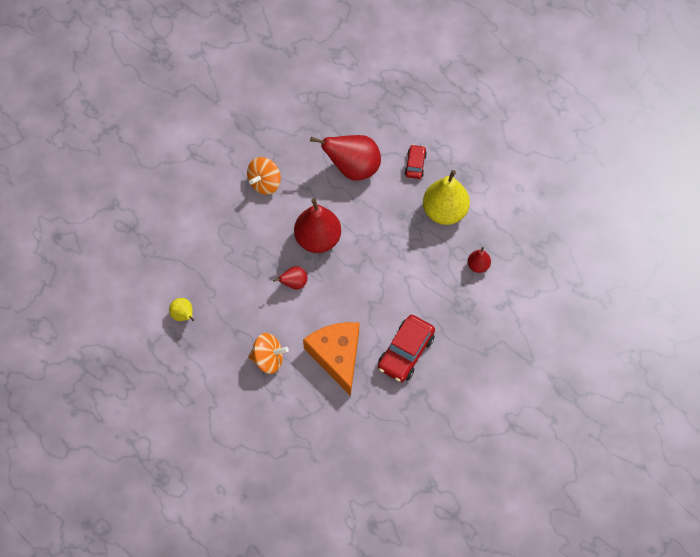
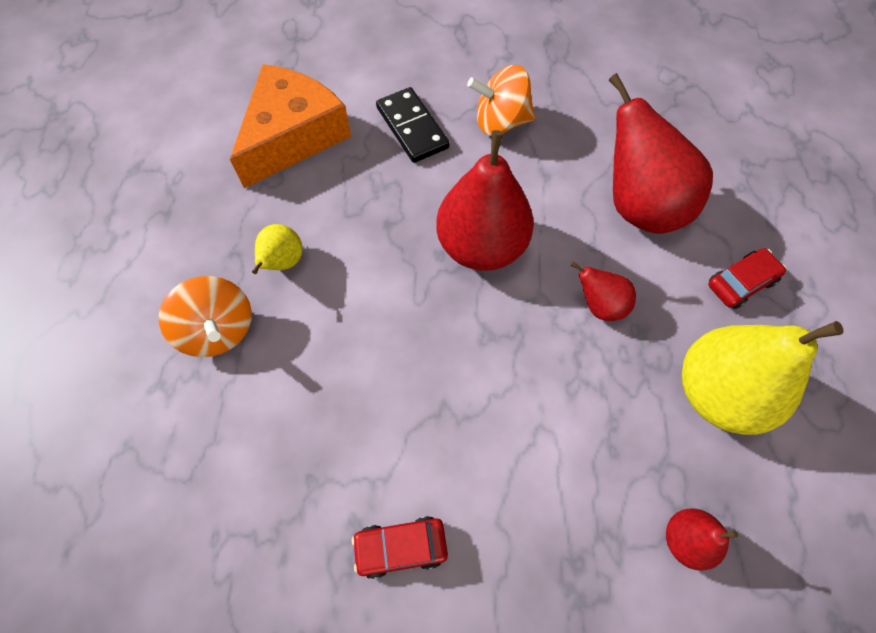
camera: 50 degrees right, 0 degrees up
(183, 315) = (211, 173): yellow pear -> yellow pear (283, 262)
(234, 219) = (412, 128): none -> black domino
(294, 283) = (380, 269): red pear -> red pear (599, 305)
(337, 356) = (302, 430): orange cheese -> orange cheese (293, 136)
(405, 352) = (401, 547): red car -> red car, size x0.56

